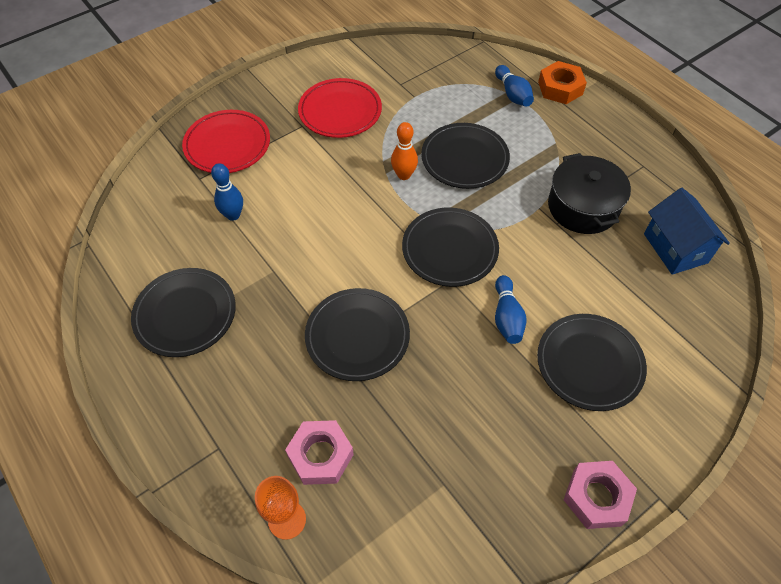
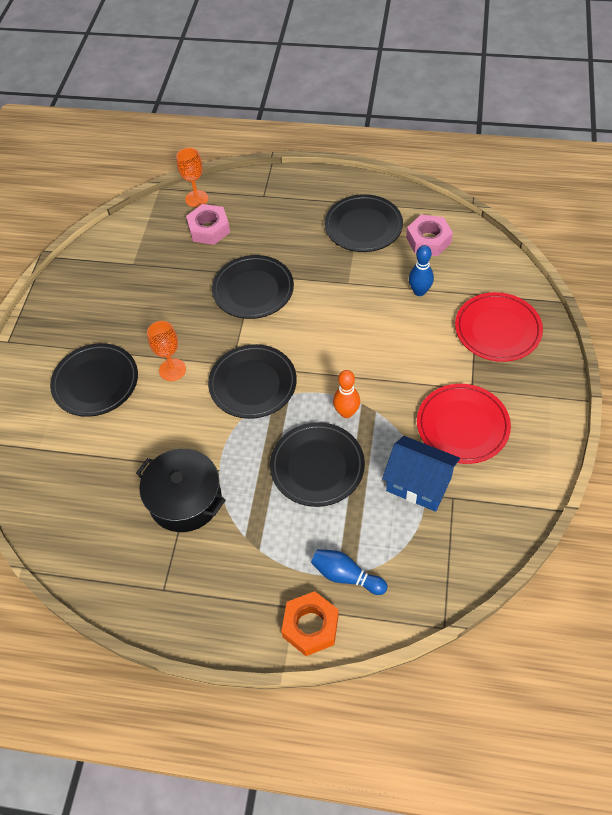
camera: 140 degrees right, 0 degrees up
(506, 317) = (172, 370): blue bowling pin -> orange goblet
(596, 497) = (44, 316): pink nut -> pink nut (428, 240)
(675, 248) = (86, 520): blue house -> blue house (418, 484)

